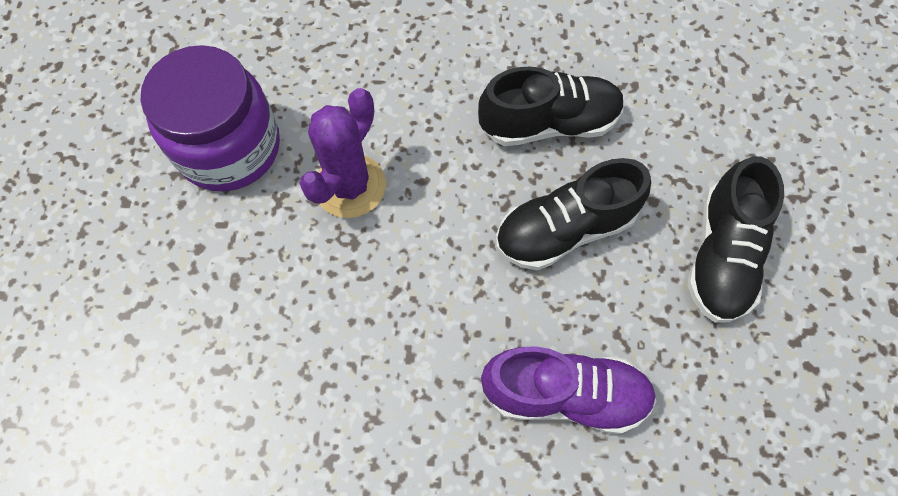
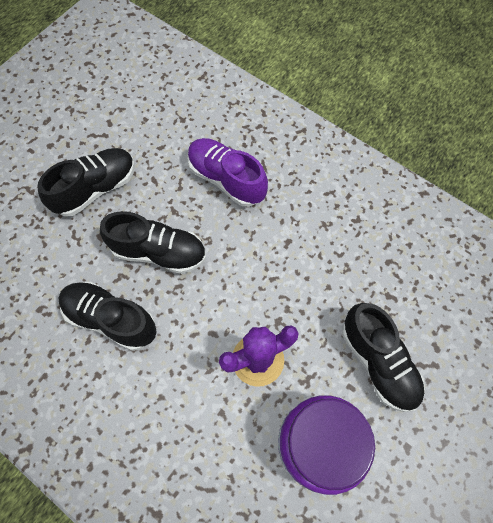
camera: 145 degrees left, 0 degrees up
(200, 273) = (378, 362): none -> black shoe

